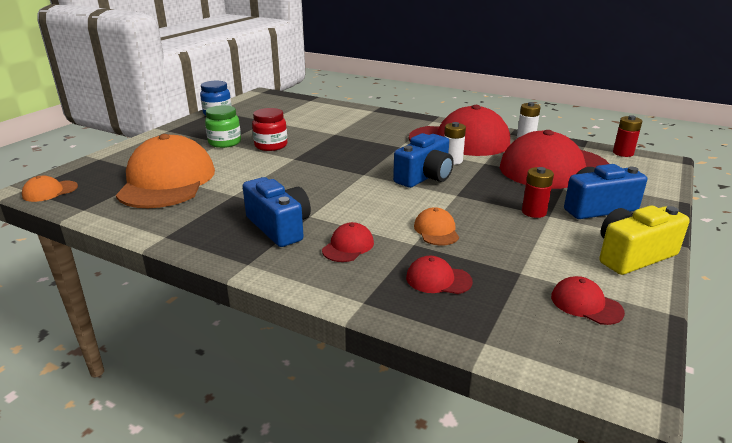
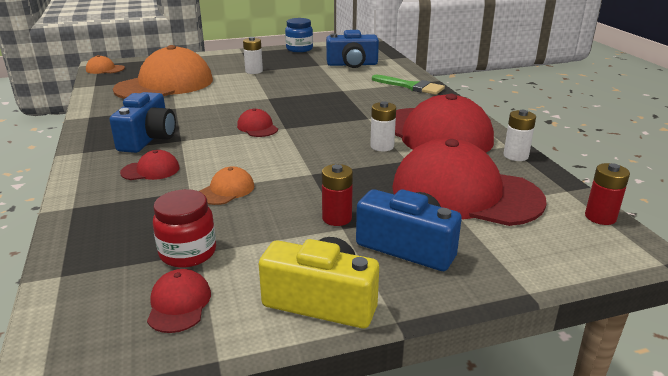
camera: 45 degrees right, 0 degrees up
(225, 142) = (254, 71): green jar -> white battery
(271, 146) = (276, 83): red jar -> red jar (188, 253)
(373, 116) = (411, 86): none -> green brush
(425, 177) = (323, 149): blue camera -> blue camera (352, 64)
(438, 279) = (141, 221): red cap -> red cap (257, 127)

